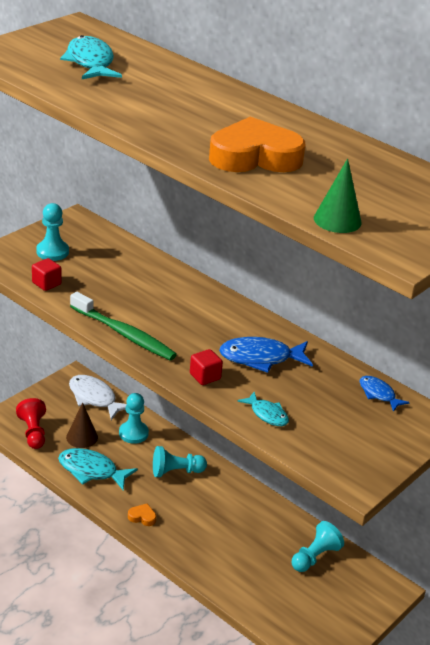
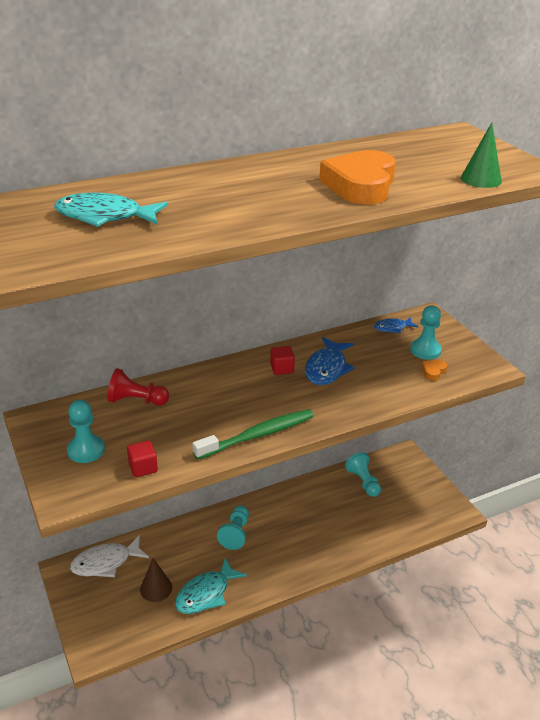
camera: 65 degrees left, 0 degrees up
(33, 432) = (127, 626): red pawn -> red pawn (136, 400)
(133, 433) = (171, 548): turquoise pawn -> turquoise pawn (425, 350)
(142, 517) = (281, 573): orange heart -> orange heart (433, 372)
(205, 376) = (341, 404): red cube -> red cube (282, 368)
(267, 414) = (401, 386): turquoise fish -> none

